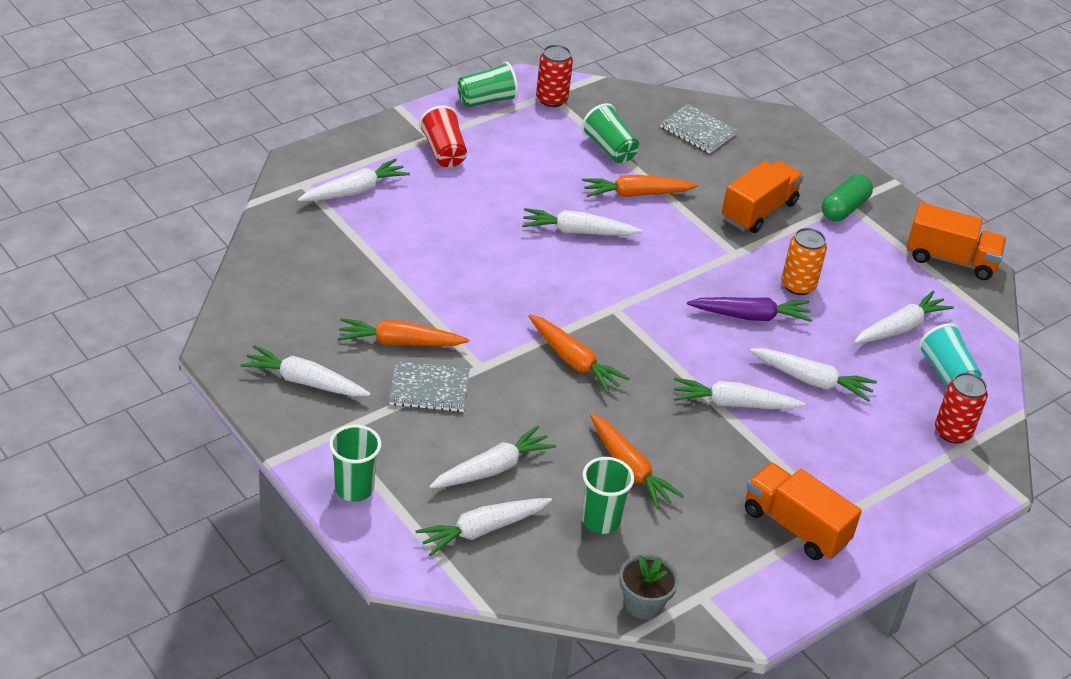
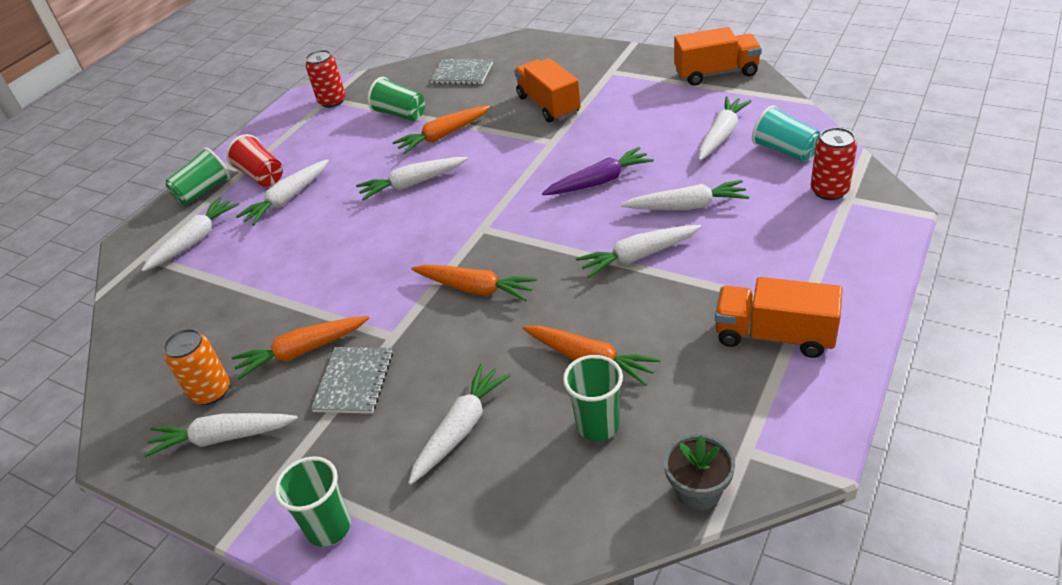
camera: 15 degrees left, 0 degrees up
(429, 389) = (354, 381): grey notebook -> grey notebook turned 60 degrees counterclockwise
(482, 530) = (488, 500): white carrot -> white carrot (287, 199)
(487, 100) = (278, 124): green cup -> green cup (203, 191)
(759, 211) = (548, 105): orange truck -> orange truck turned 45 degrees counterclockwise
(798, 285) = (619, 142): orange can -> orange can (211, 392)
(844, 209) = (611, 75): green capsule -> none

